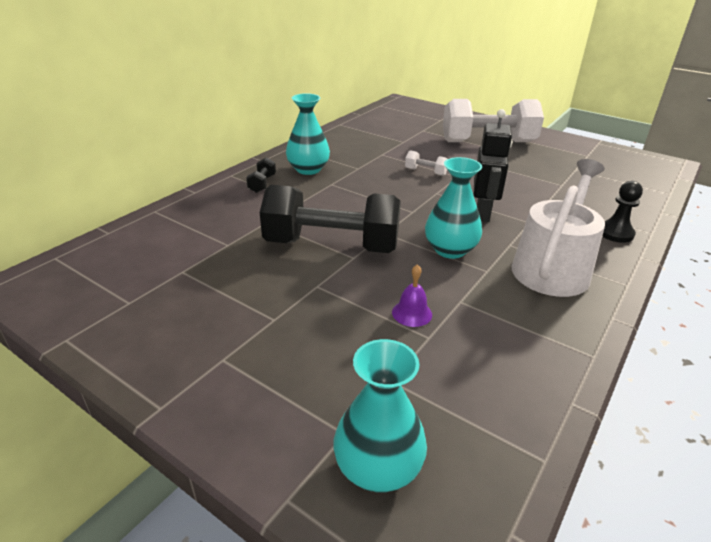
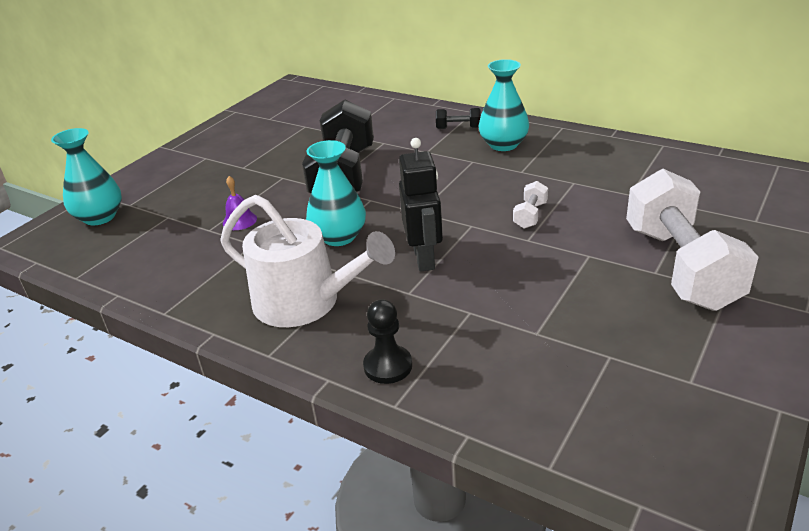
camera: 90 degrees right, 0 degrees up
(483, 213) = (424, 258): black robot -> black robot turned 105 degrees counterclockwise

